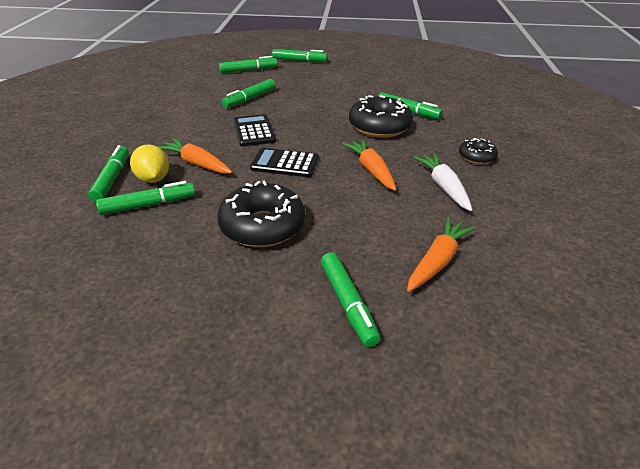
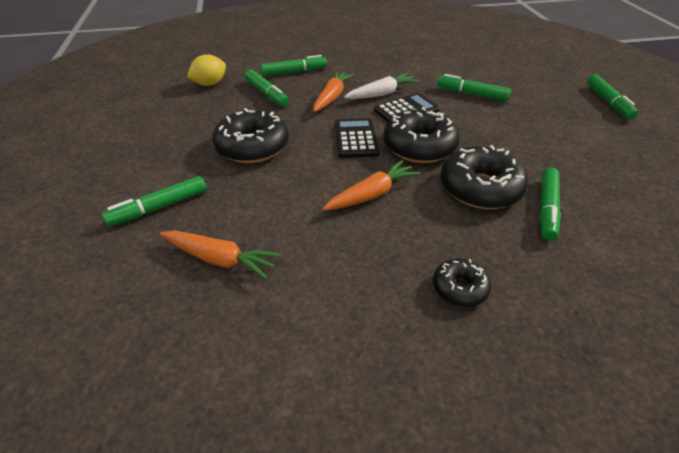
camera: 75 degrees right, 5 degrees up
(153, 179) = (301, 86): yellow lemon -> yellow lemon (210, 84)
(248, 70) = (539, 78): green marker -> none
(315, 137) = (419, 147): none -> black donut
(443, 187) = (363, 256): white carrot -> white carrot (382, 94)

